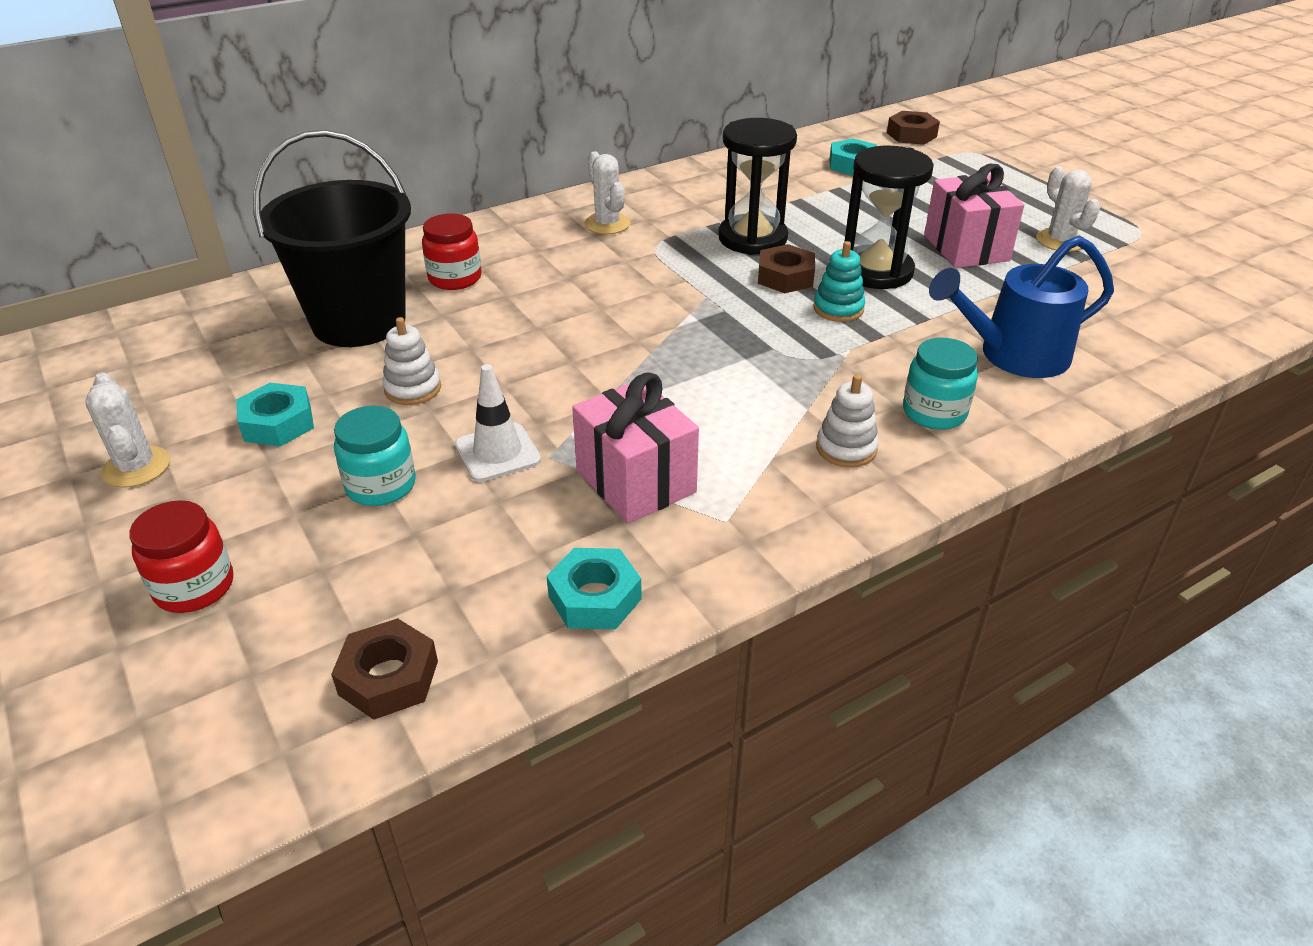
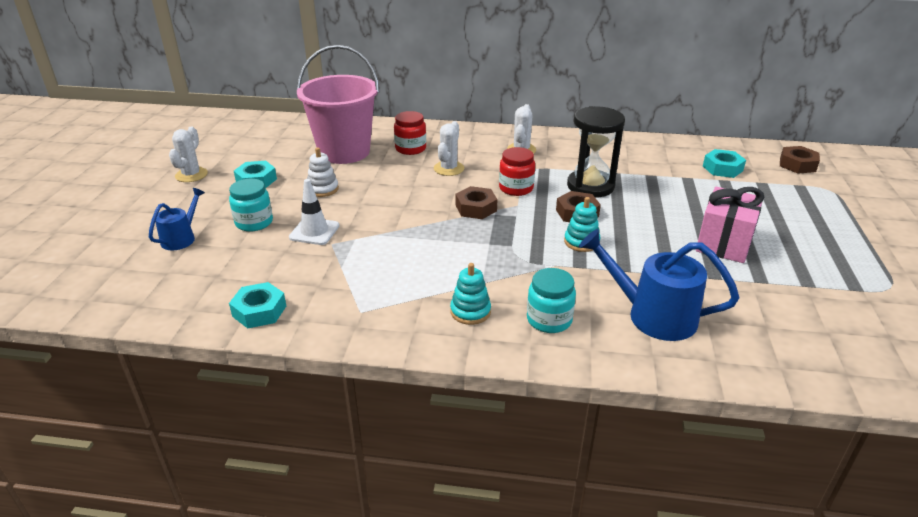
camera: 40 degrees right, 5 degrees down
(194, 587) = (146, 227): red jar -> red jar (516, 188)
(292, 569) = (181, 238): none -> blue watering can
(359, 322) = (344, 152): black bucket -> pink bucket
(388, 678) = (151, 296): brown nut -> brown nut (476, 208)
(636, 481) = (349, 273): pink gift -> none
(846, 448) = (470, 311): white stacking toy -> turquoise stacking toy
(876, 271) = (638, 232): black hourglass -> none
(1060, 241) = (806, 267): white cactus -> white cactus (449, 169)

